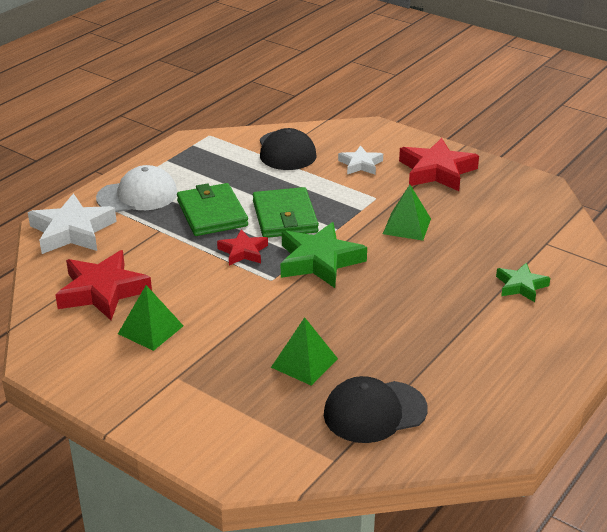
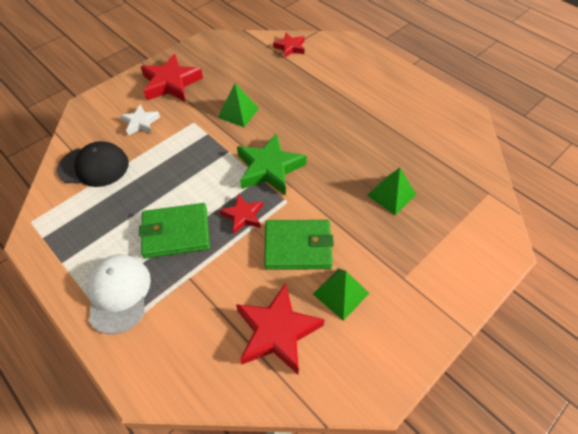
camera: 80 degrees left, 20 degrees up
(72, 231) = (164, 360): white star -> none
(285, 216) = (200, 181): green wallet -> green wallet (298, 246)
(374, 412) = (442, 165): black cap -> none
(521, 286) = (322, 74): green star -> none
(565, 251) = (290, 47): none -> red star

